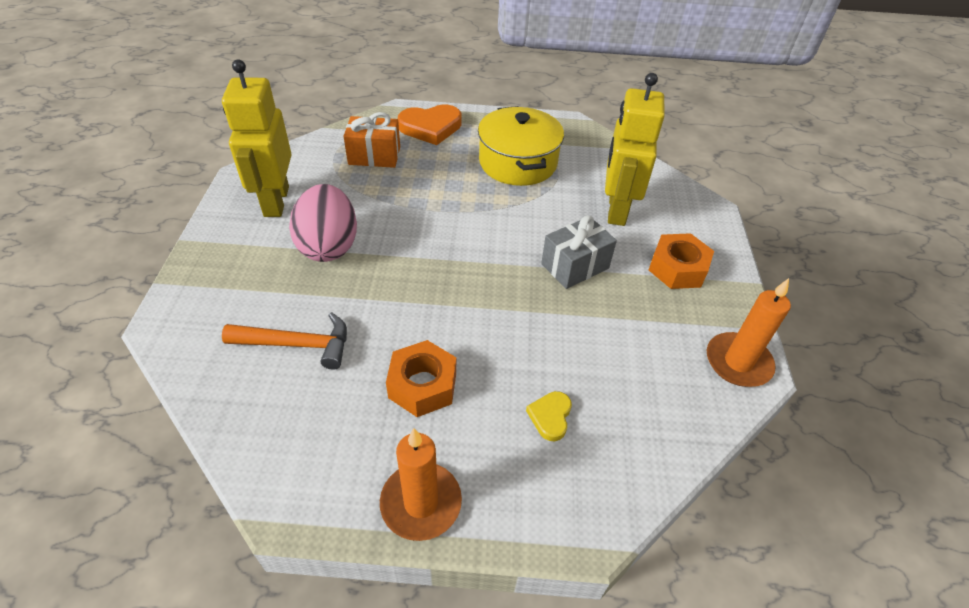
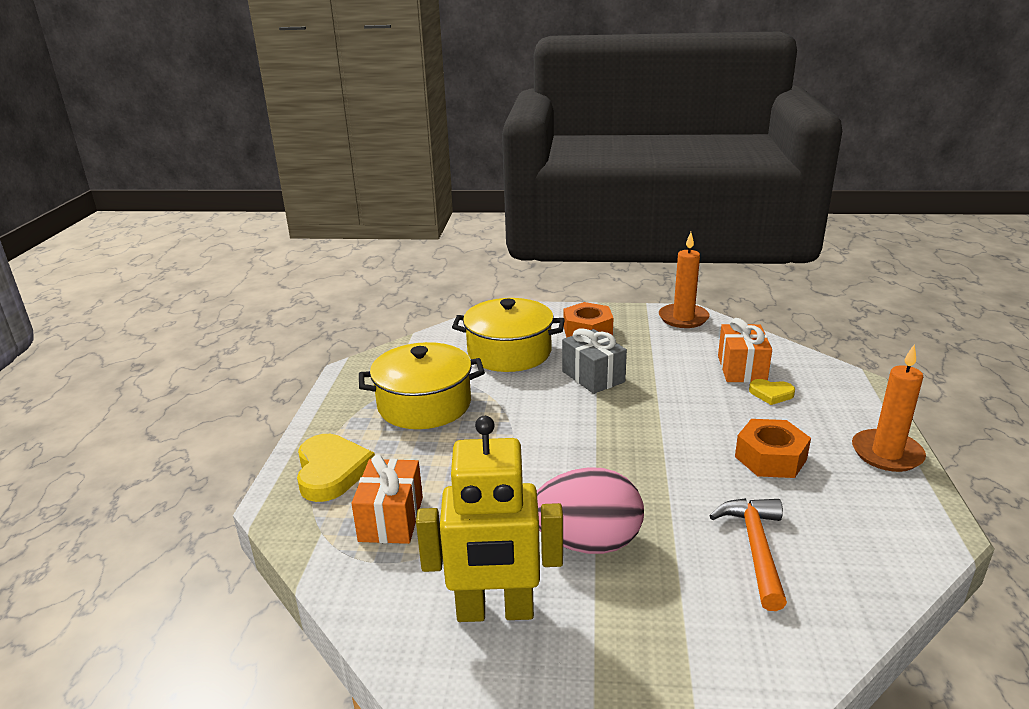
camera: 85 degrees left, 20 degrees down
(430, 127) = (331, 471): orange heart -> yellow heart
(608, 399) = (741, 369): none -> orange gift
(616, 209) = (509, 352): yellow robot -> yellow pot

